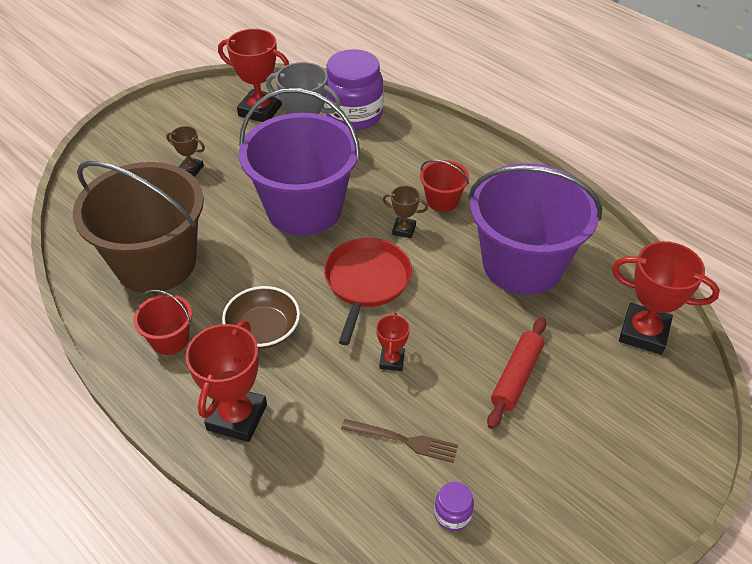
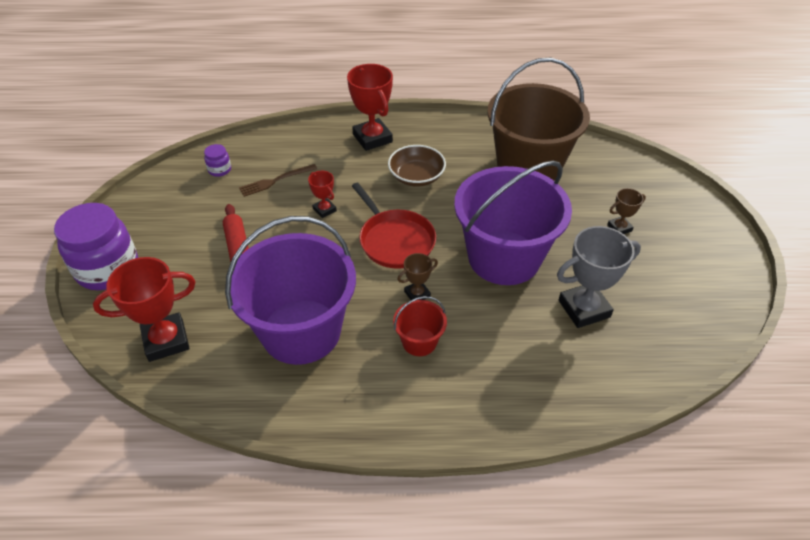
camera: 135 degrees right, 0 degrees up
(170, 339) = (456, 142): red bucket -> none
(260, 110) = (671, 312): red trophy -> none
(354, 115) = (601, 372): purple jar -> purple jar (108, 269)

